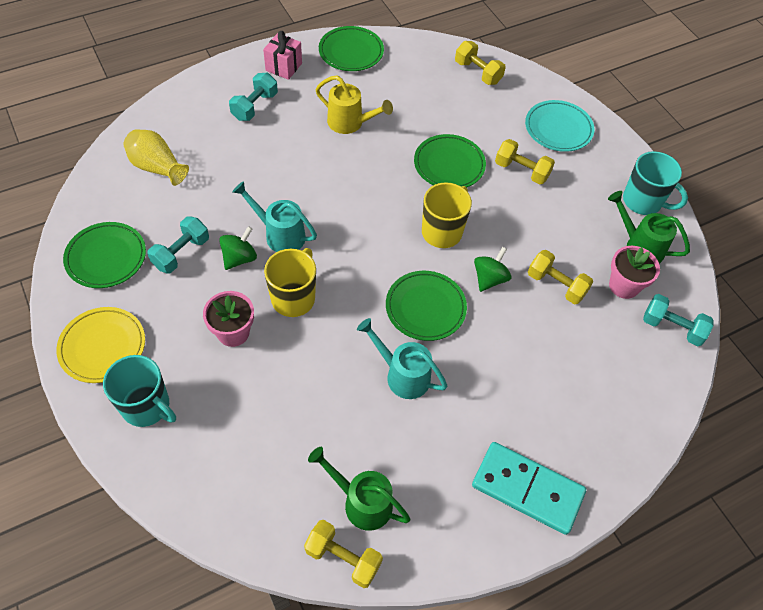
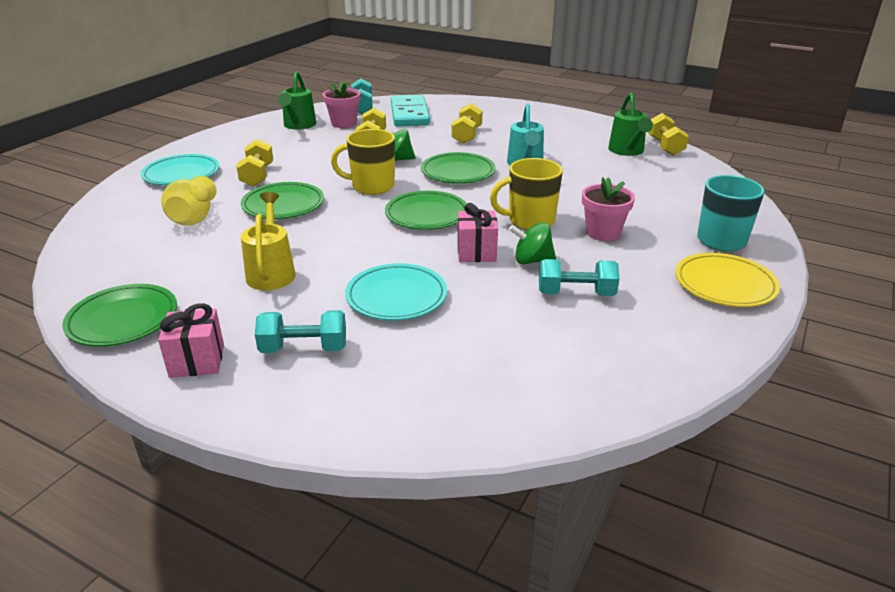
camera: 120 degrees left, 25 degrees down
(106, 257) = (653, 336): green plate -> green plate (426, 215)
(157, 167) = (494, 372): yellow vase -> yellow vase (193, 217)
(266, 165) = (396, 297): none -> turquoise plate
(279, 234) = (476, 252): turquoise watering can -> pink gift
(478, 72) = (113, 229): yellow dumbbell -> yellow dumbbell (467, 135)
(527, 489) = (536, 118): turquoise domino -> turquoise domino (409, 114)
(643, 202) = (247, 132): turquoise mug -> none

